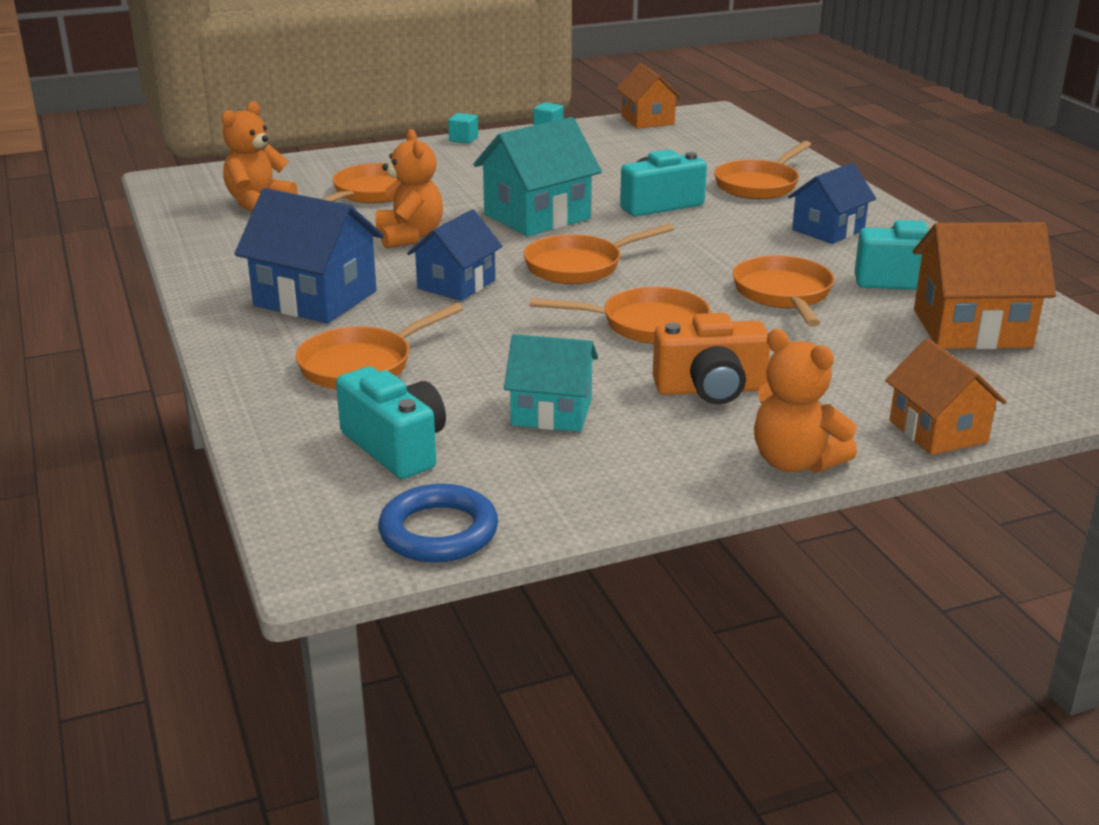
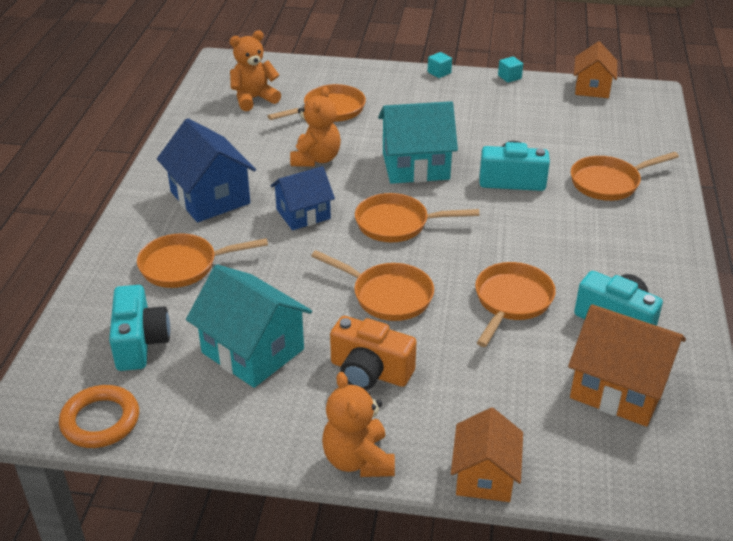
camera: 30 degrees right, 10 degrees up
(438, 532) = (100, 421): blue ring -> orange ring
(551, 412) = (252, 351): turquoise house -> turquoise house, size x1.52
(828, 230) = (613, 247): blue house -> none

